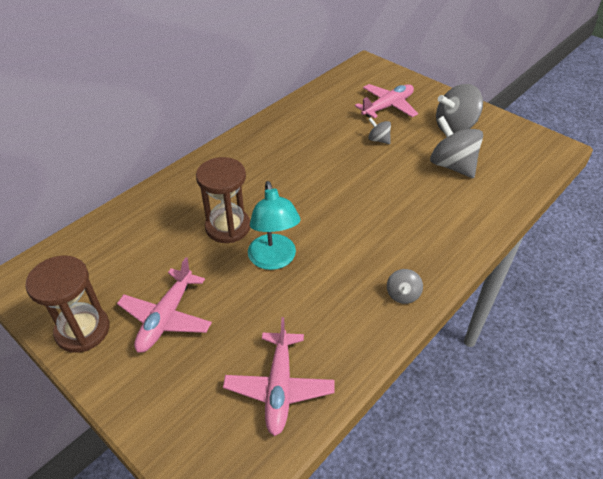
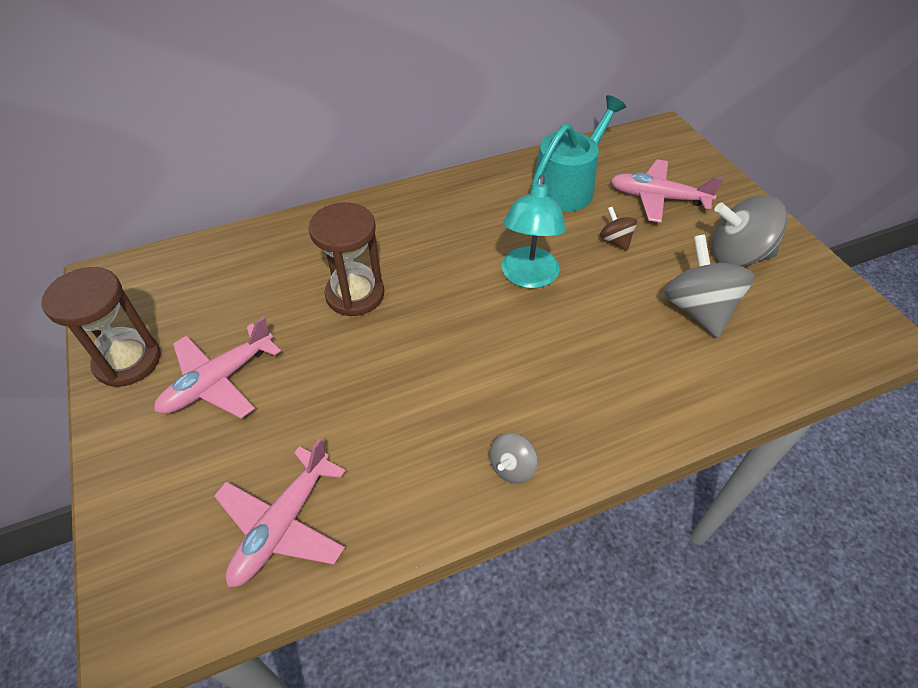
camera: 25 degrees right, 5 degrees up
(274, 260) = (381, 356): turquoise lamp -> turquoise lamp (528, 277)
(327, 115) = (567, 186): none -> turquoise watering can
(378, 140) = (615, 240): grey spinning top -> brown spinning top
(388, 106) = (657, 198): pink plane -> pink plane turned 150 degrees counterclockwise

